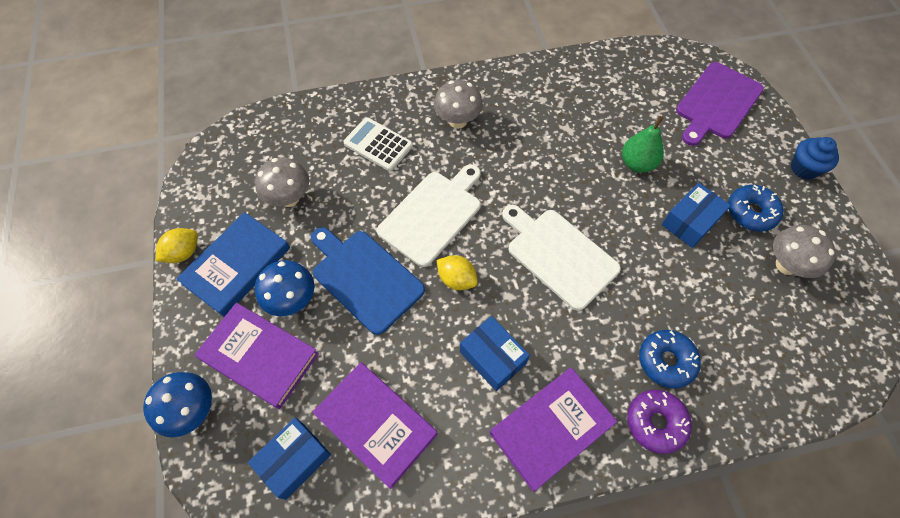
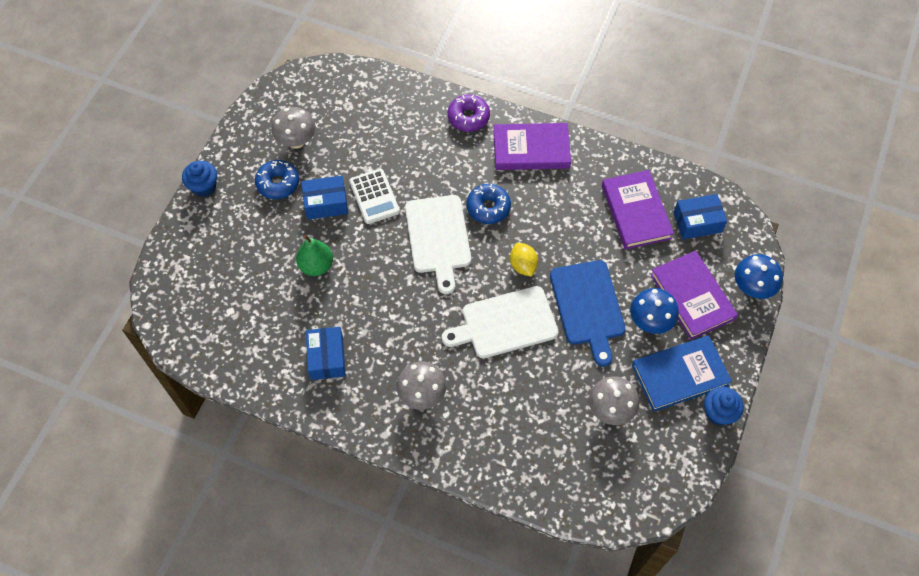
camera: 145 degrees left, 0 degrees up
(183, 253) = (718, 413): yellow lemon -> blue cupcake
(378, 144) = (506, 415): white calculator -> white calculator (374, 197)
(492, 357) = (536, 204): blue box -> blue box (327, 358)
(666, 361) = (431, 140): blue donut -> blue donut (488, 207)
(717, 103) = (199, 273): purple cutting board -> none

